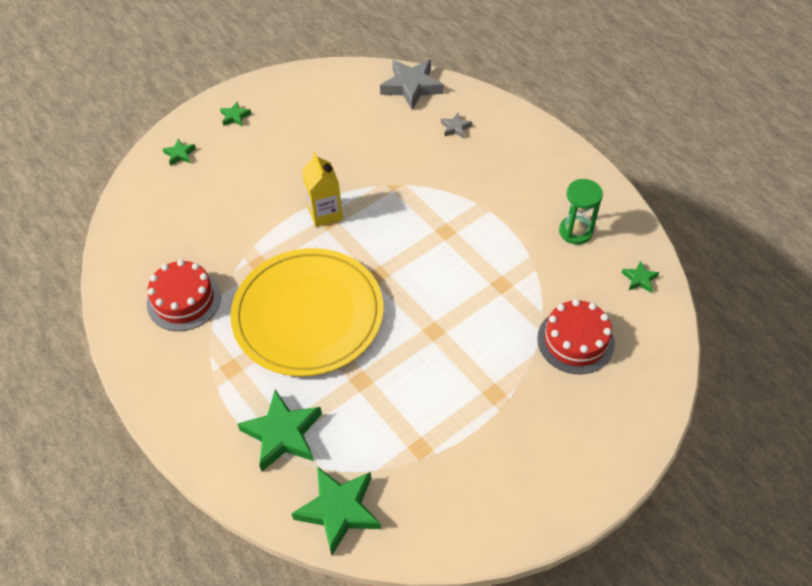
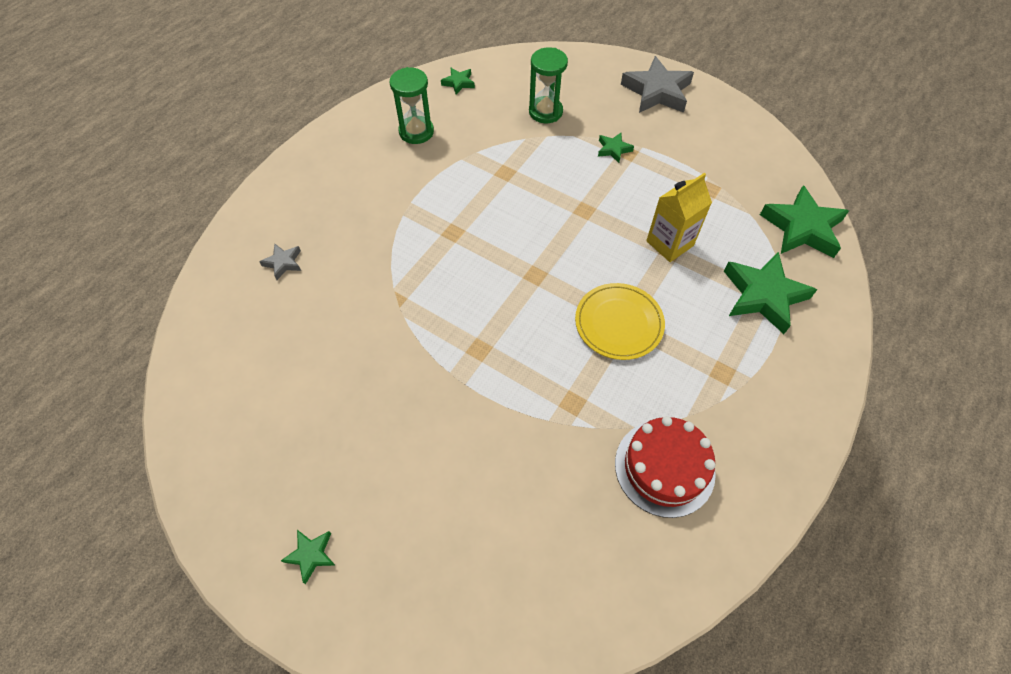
camera: 110 degrees left, 5 degrees up
(180, 154) = (415, 607): green star -> green star (613, 149)
(308, 315) = (619, 323): yellow plate -> yellow plate, size x0.50
(325, 213) = (466, 357): yellow carton -> yellow carton (669, 243)
(412, 87) = (209, 331): grey star -> grey star (657, 91)
(575, 341) = (545, 112): red cake -> green hourglass

